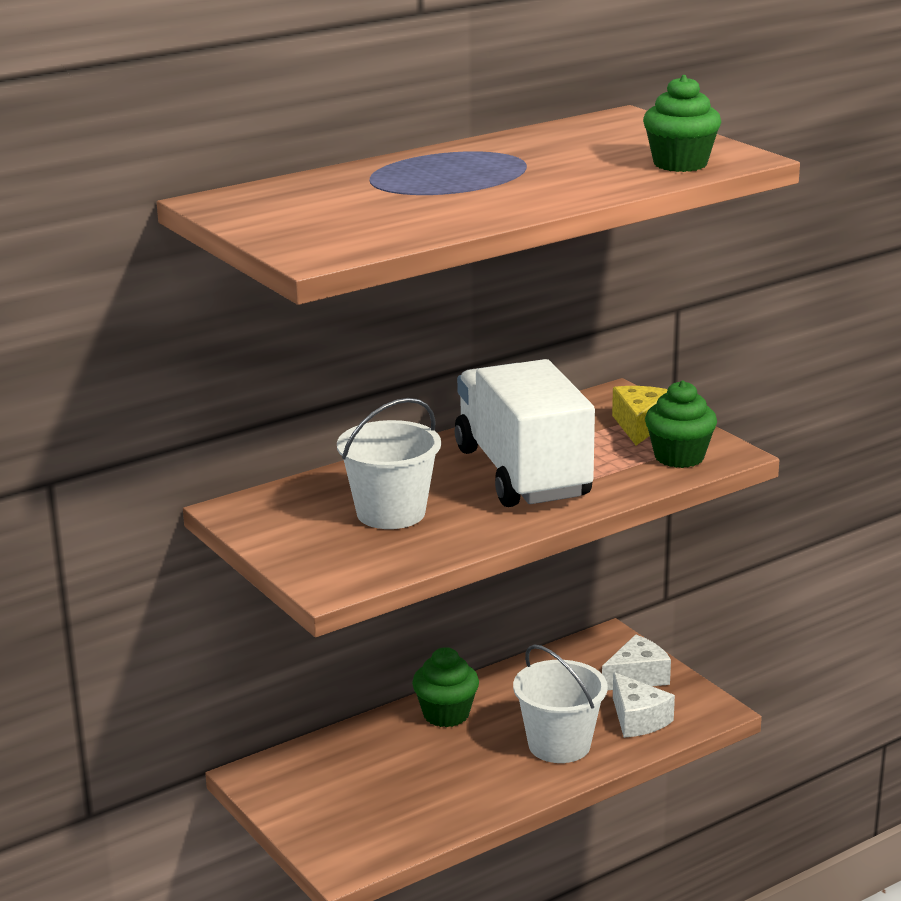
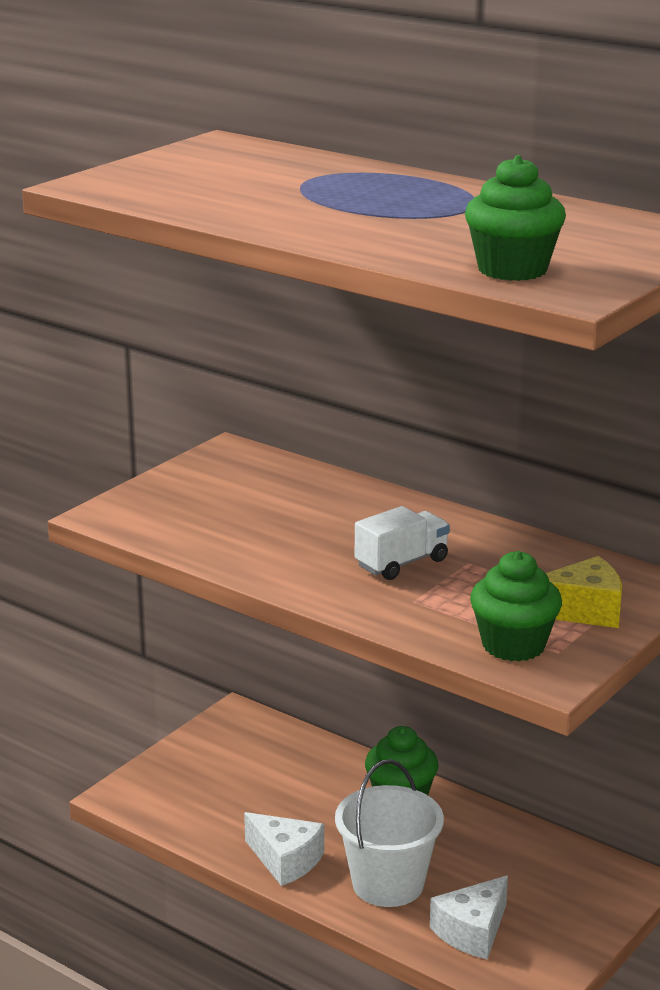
camera: 70 degrees right, 0 degrees up
(391, 513) = (265, 516): white bucket -> none
(522, 473) = (401, 563): white truck -> white truck, size x0.43
(637, 677) = (561, 915): white cheese -> white cheese (285, 860)

